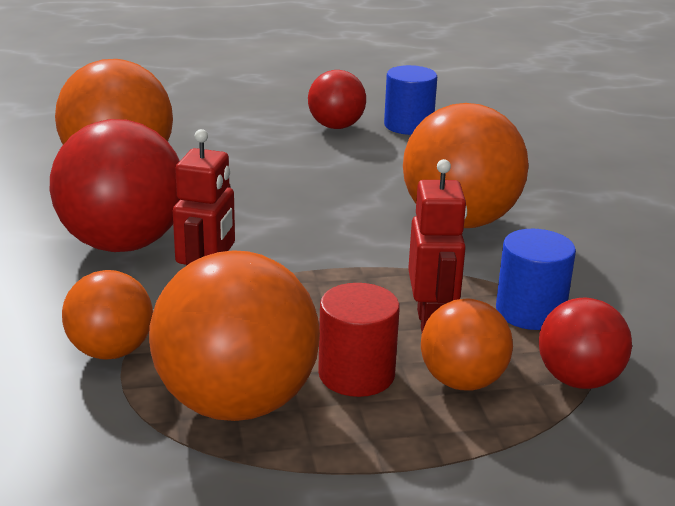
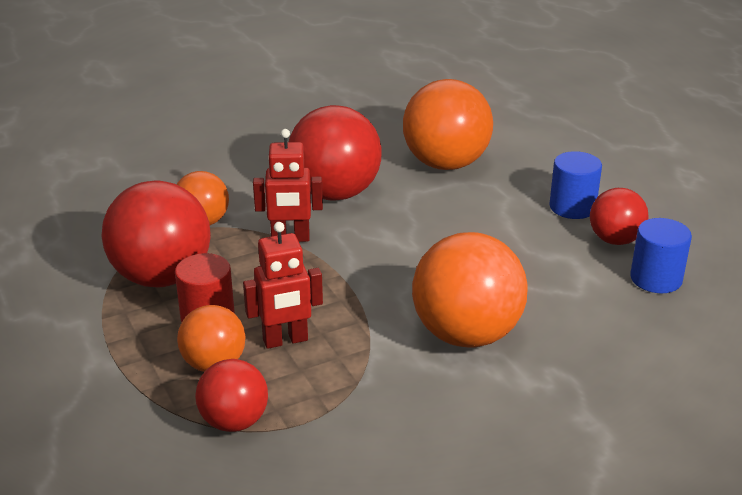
camera: 75 degrees right, 5 degrees up
(236, 403) = (162, 277): orange ball -> red ball
(530, 312) = (325, 389): blue cylinder -> blue cylinder (572, 207)

